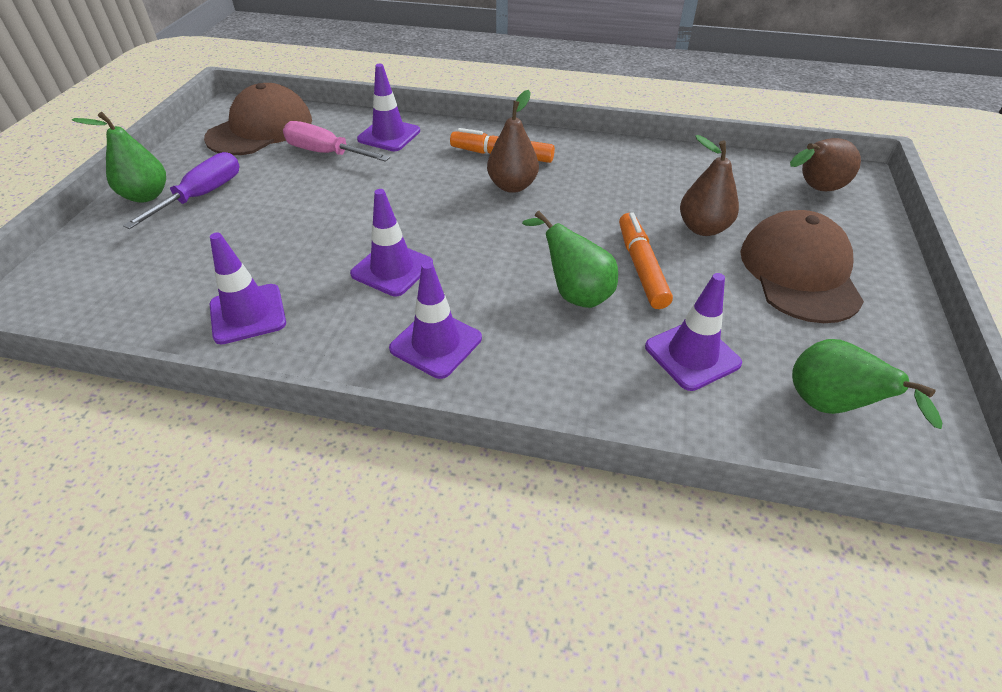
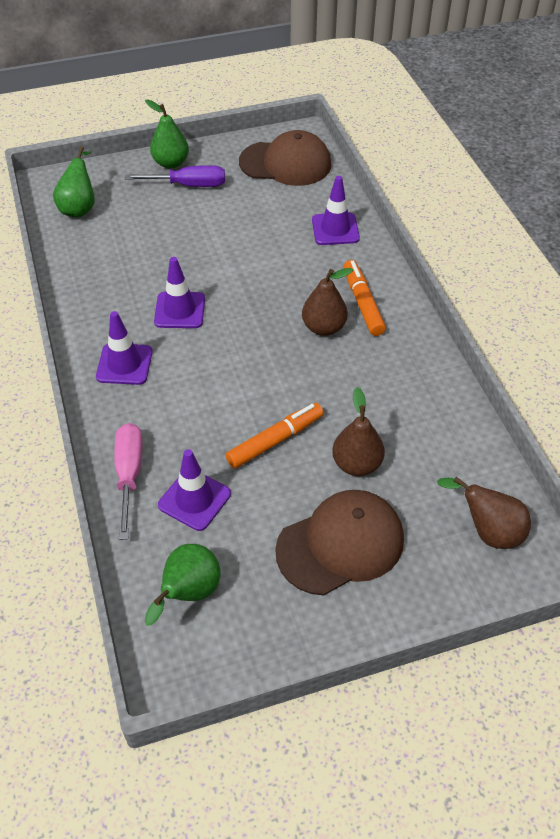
camera: 60 degrees right, 5 degrees up
(248, 314) = (97, 270): purple traffic cone -> none
(326, 153) = (283, 211): pink screwdriver -> pink screwdriver (129, 474)
(574, 293) = (218, 413): green pear -> green pear (80, 208)

